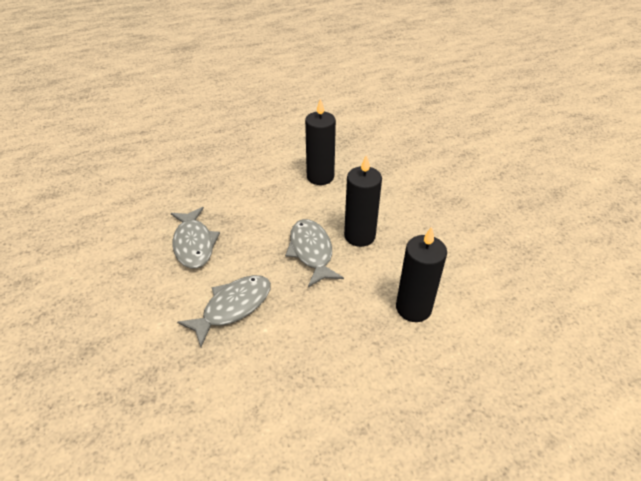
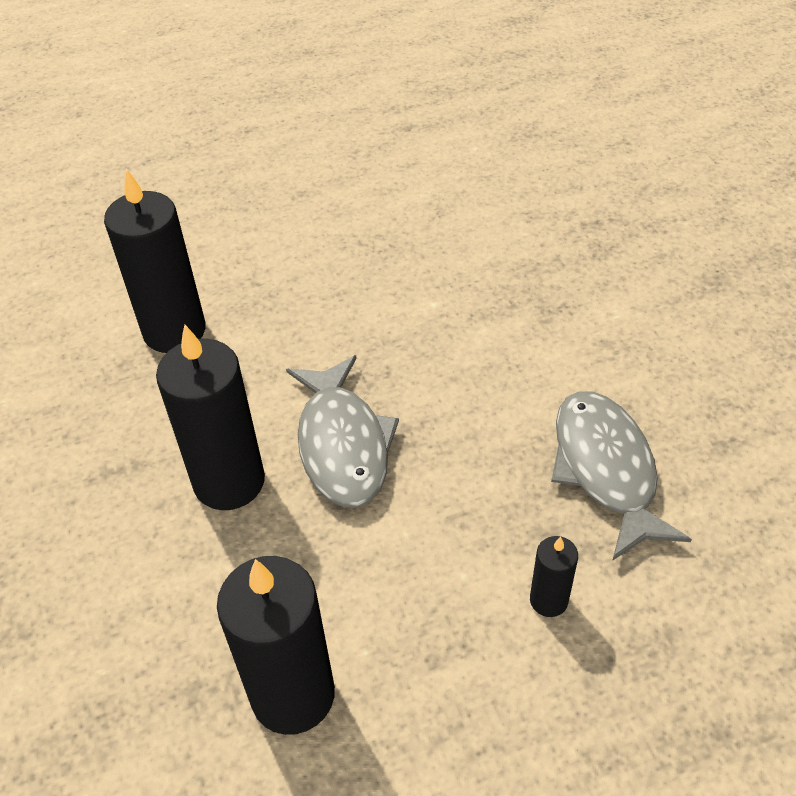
camera: 175 degrees left, 5 degrees up
(230, 201) = (548, 600): none -> black candle
(233, 307) = (493, 338): grey fish -> none

